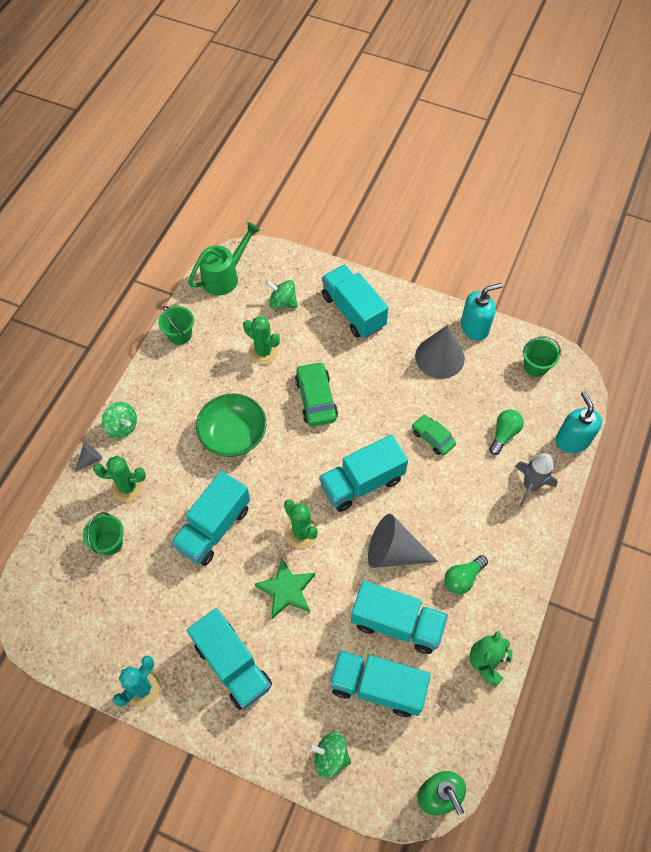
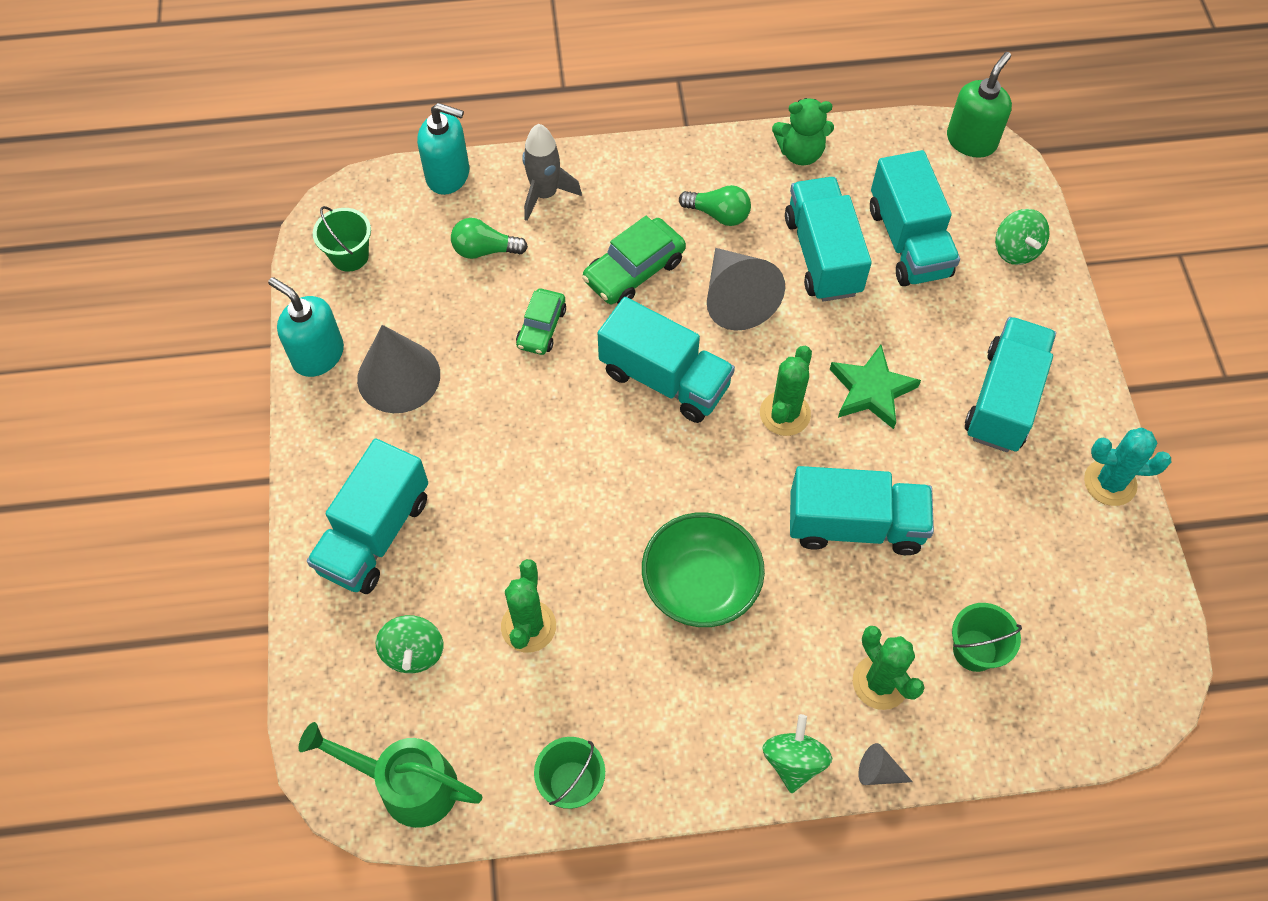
camera: 120 degrees left, 0 degrees up
(316, 399) = (569, 504): green car -> green car (634, 271)
(572, 440) = (448, 175): turquoise soap dispenser -> turquoise soap dispenser turned 120 degrees counterclockwise

